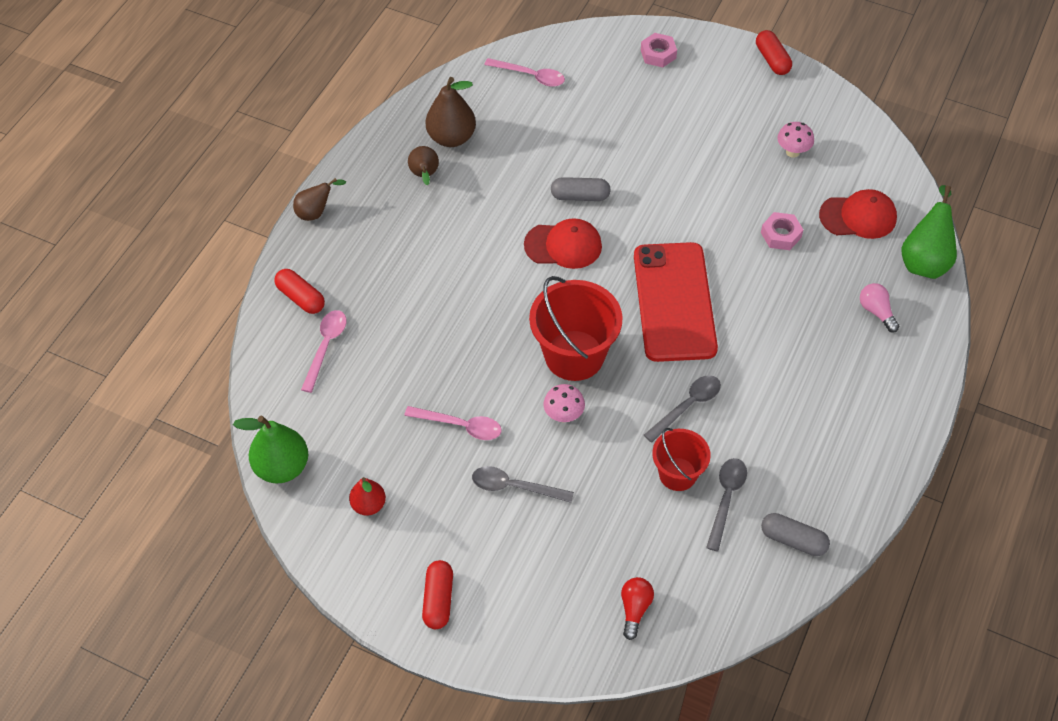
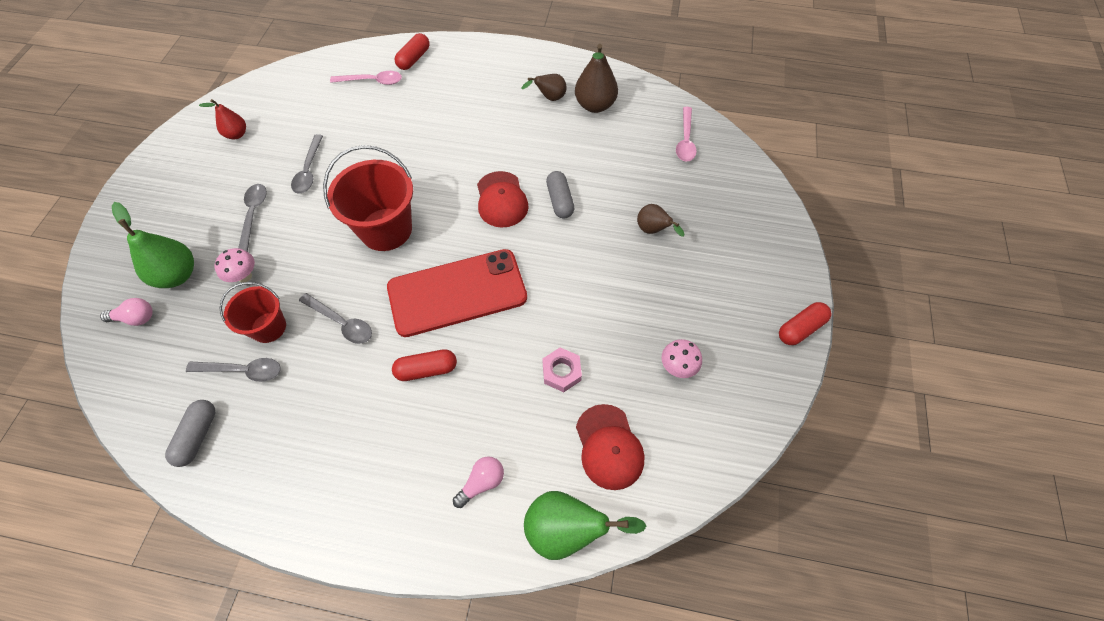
camera: 75 degrees right, 5 degrees up
(282, 467) = (267, 83): green pear -> green pear (177, 275)
(316, 212) = (494, 48): brown pear -> brown pear (653, 230)
(438, 599) = (155, 190): red capsule -> red capsule (426, 369)
(460, 426) = (309, 170): pink spoon -> grey spoon
(563, 415) = (324, 234): pink mushroom -> pink mushroom (244, 276)
(635, 609) = (135, 318): red light bulb -> pink light bulb
(658, 54) = (758, 228): pink nut -> none

